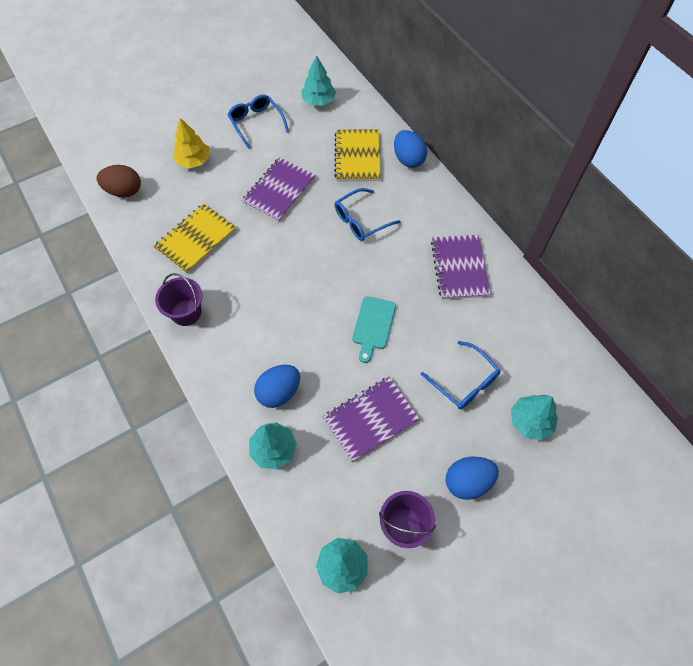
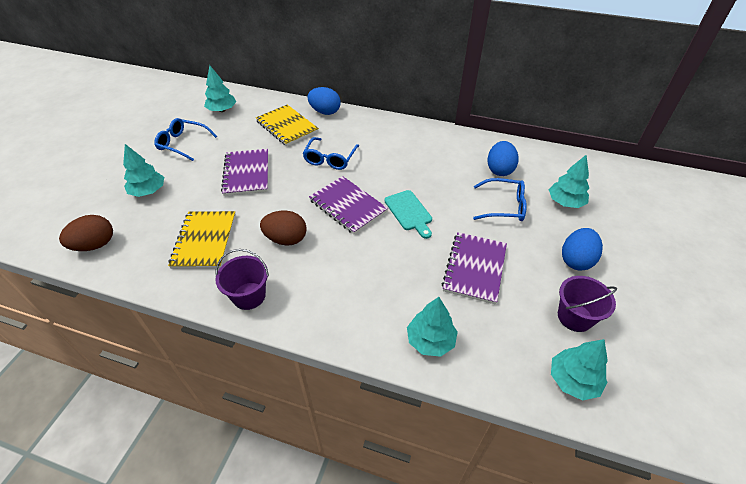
camera: 40 degrees left, 15 degrees down
(194, 161) = (148, 191): yellow tree -> turquoise tree
(253, 281) = (286, 239): none -> brown egg
(279, 392) = (390, 298): blue egg -> blue egg (499, 170)
(459, 268) = (426, 149): purple notebook -> purple notebook (348, 206)

